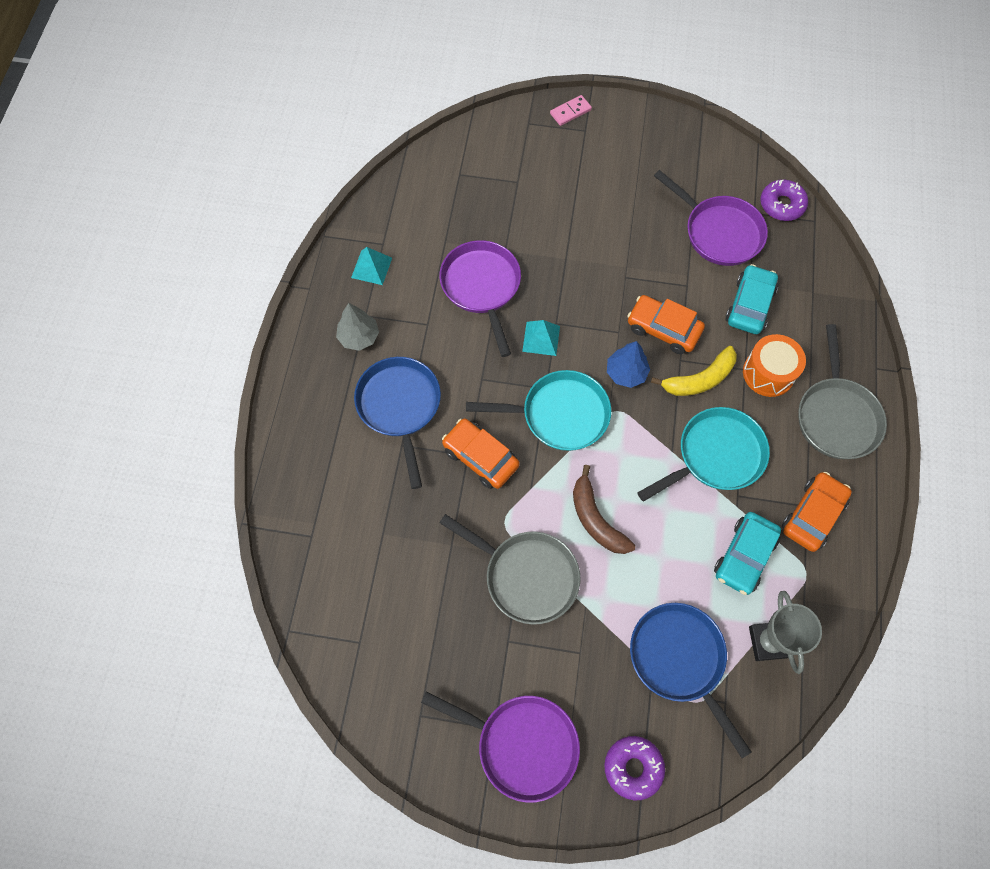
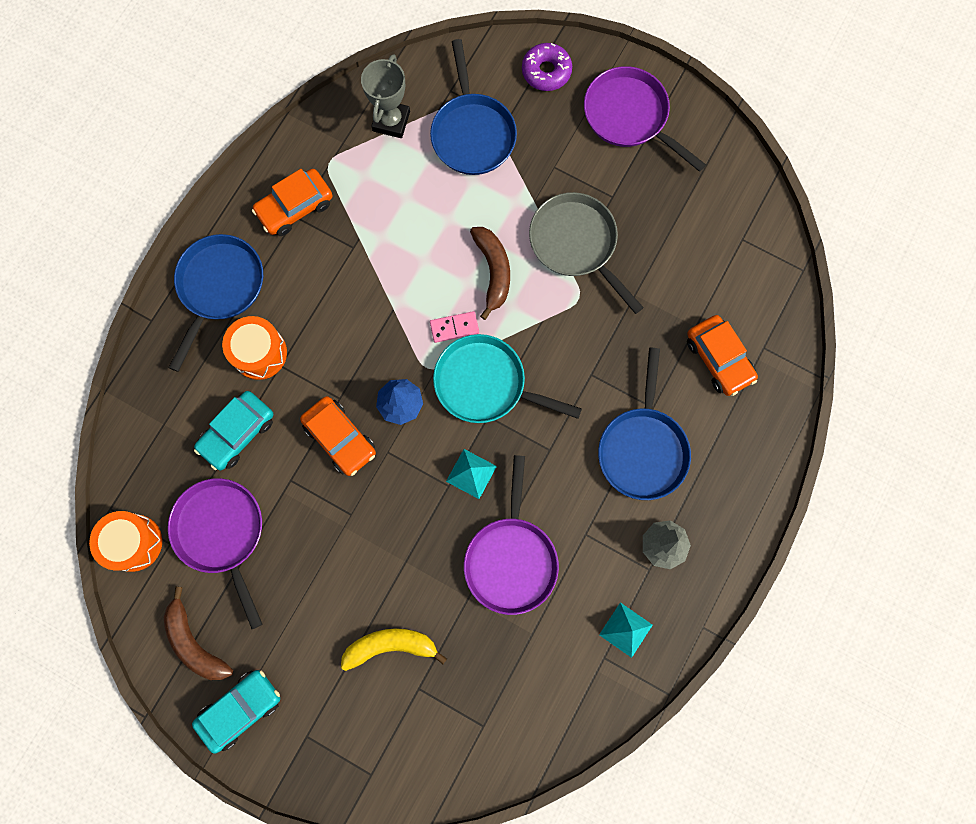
camera: 160 degrees left, 10 degrees up
(480, 457) = (579, 367): orange car -> orange car (719, 359)
(570, 112) = (312, 773): pink domino -> pink domino (454, 327)
(697, 159) = (194, 642): none -> brown banana
(699, 379) = (331, 371): yellow banana -> yellow banana (391, 646)
(715, 456) = (355, 290): turquoise pan -> none
(744, 556) = (375, 194): turquoise car -> turquoise car (240, 709)
(781, 205) = (133, 542): purple donut -> orange drum
(836, 416) = (219, 288): grey pan -> blue pan

